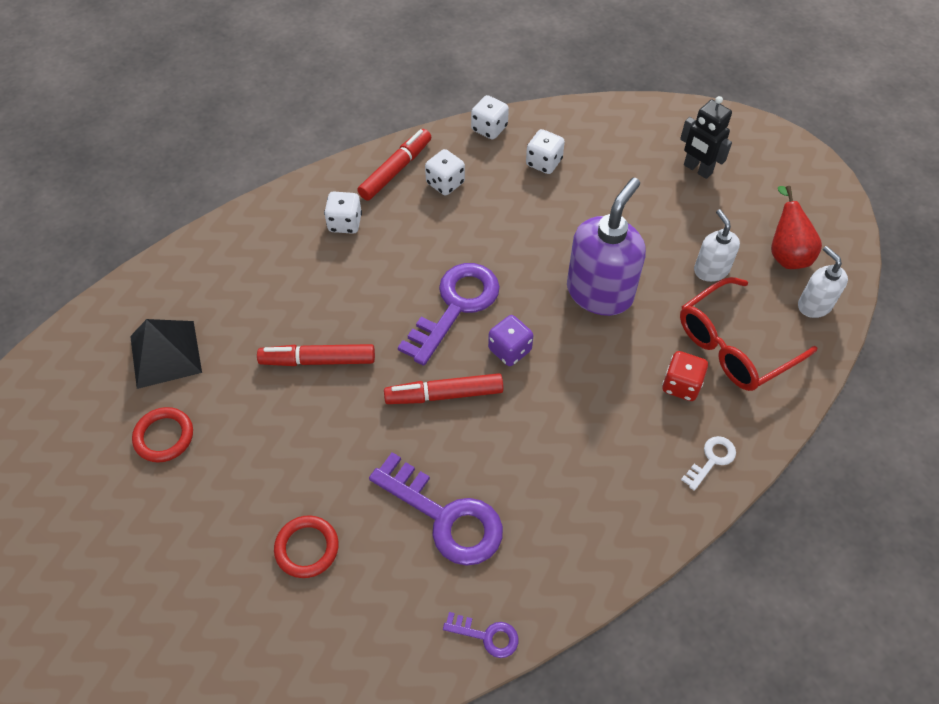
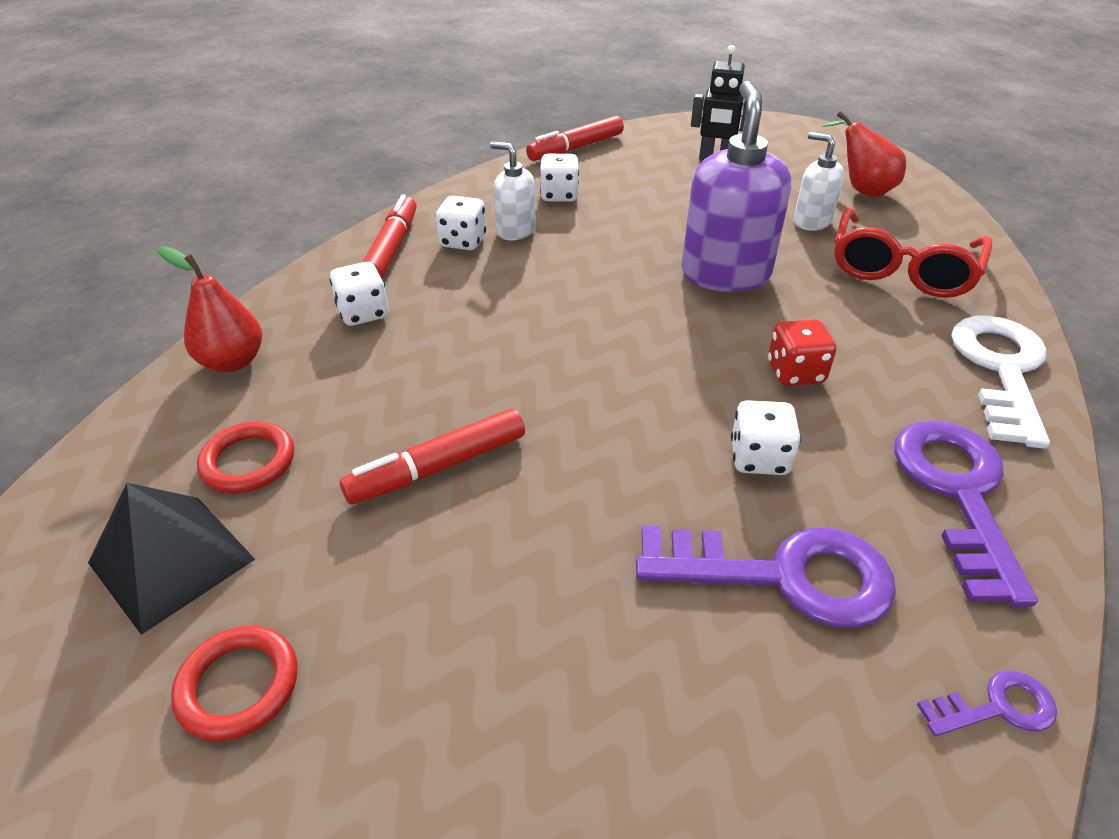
camera: 30 degrees left, 15 degrees down
(253, 230) = (232, 362): none -> red pear
(307, 548) = (621, 733): red ring -> red ring (248, 462)
(444, 394) = (646, 434): red marker -> red marker (575, 148)
(455, 306) = (576, 342): purple key -> purple key (957, 494)
(489, 128) = (474, 187): white dice -> white dice (759, 458)
(510, 350) = (681, 358): purple dice -> none
(681, 385) = (893, 319): red dice -> red dice (795, 372)
(711, 460) = (1000, 370): white key -> white key, size x2.10
(814, 305) = (930, 216): white soap dispenser -> white soap dispenser (515, 231)

